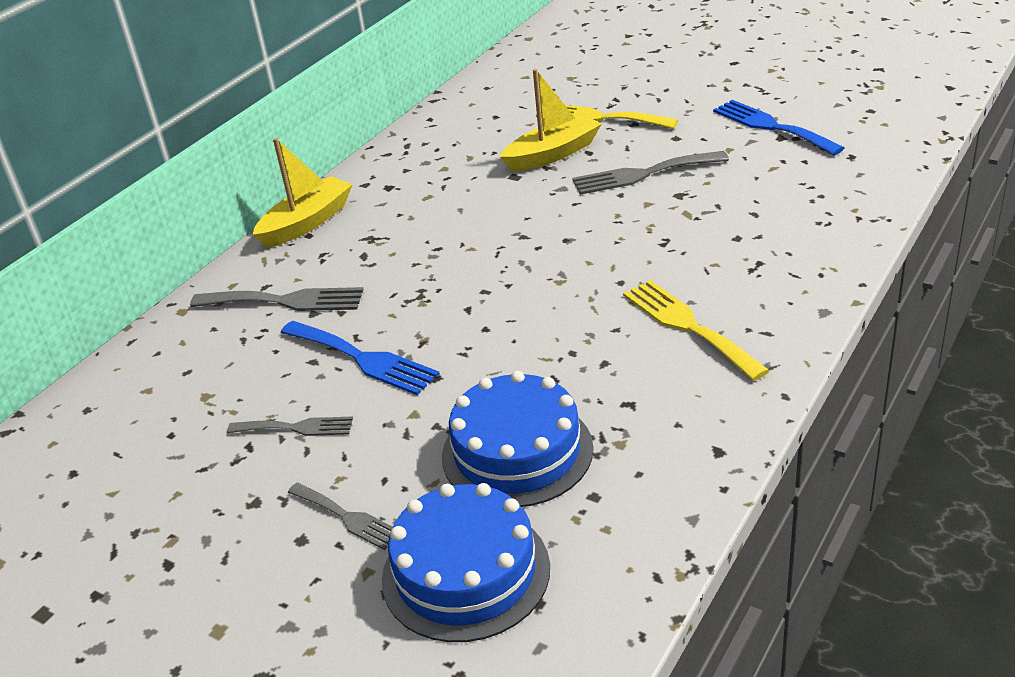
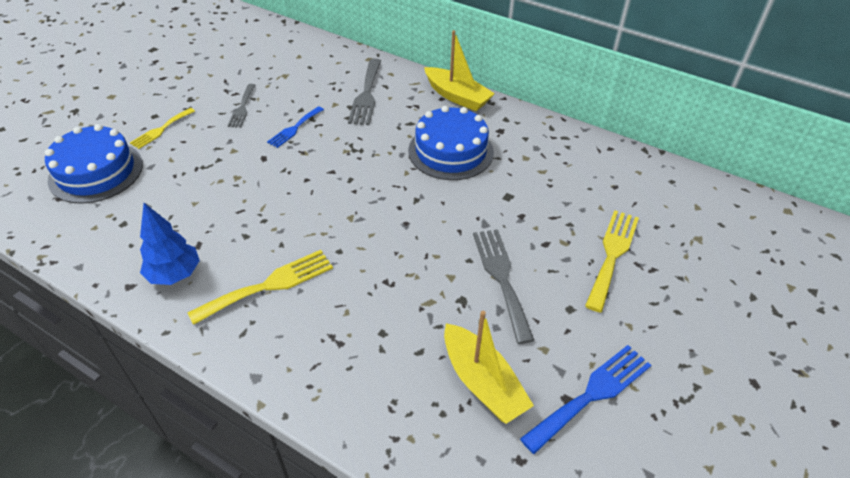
camera: 85 degrees right, 10 degrees up
(347, 517) = (161, 130): grey fork -> yellow fork
(363, 359) = (294, 128): blue fork -> blue fork, size x0.63
(517, 452) = (178, 192): blue cake -> blue cake (450, 151)
(552, 154) = (543, 220): yellow boat -> yellow boat (482, 382)
(688, 412) = (175, 274): none -> blue tree

